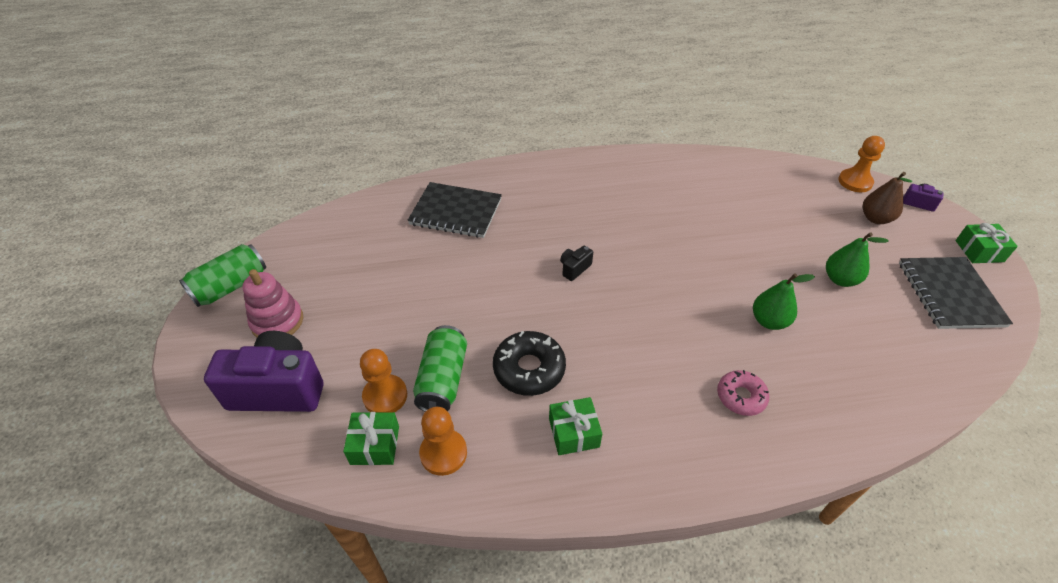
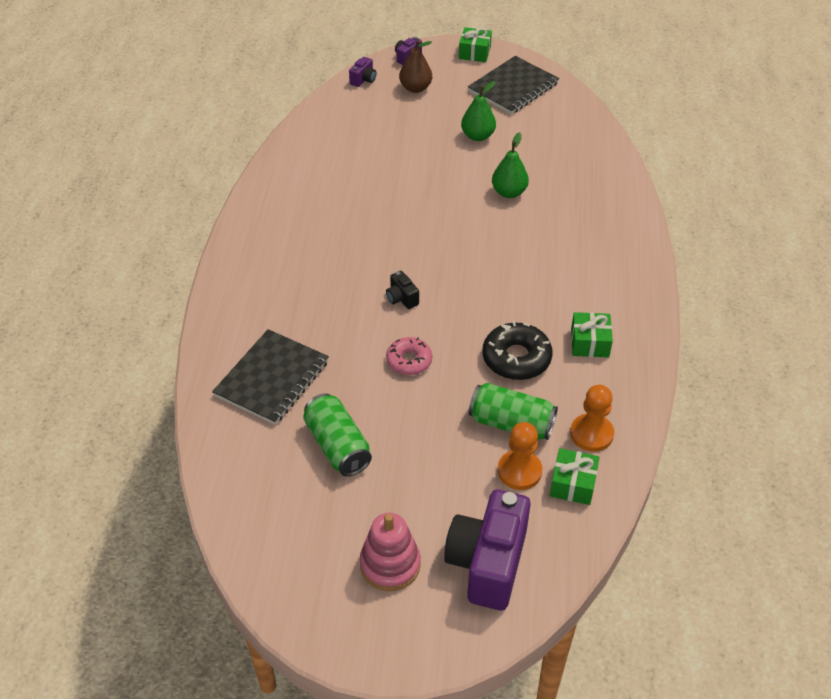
camera: 75 degrees left, 0 degrees up
(231, 286) = (313, 616): green can -> green can (337, 446)
(741, 397) = (579, 234): pink donut -> pink donut (409, 361)
(855, 182) = (363, 80): orange pawn -> purple camera
(949, 294) = (513, 87): black notebook -> black notebook turned 60 degrees counterclockwise

